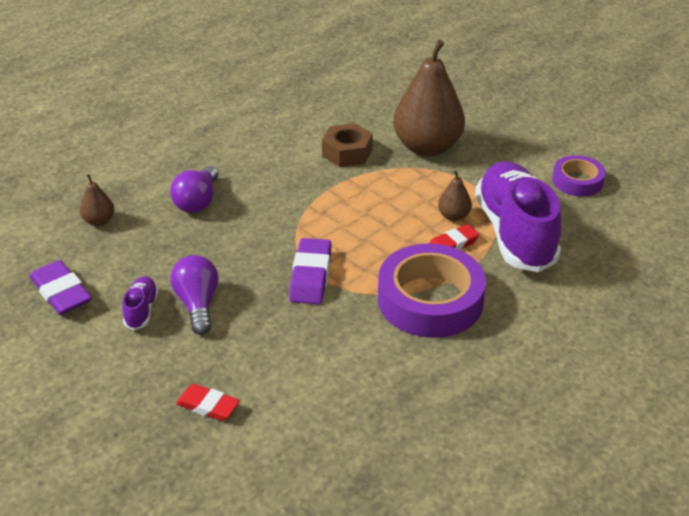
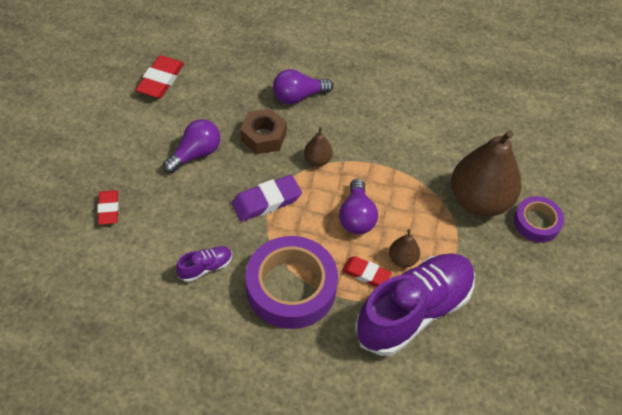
camera: 55 degrees right, 15 degrees up
(61, 292) = (161, 80): purple eraser -> red eraser
(99, 221) = (239, 58): brown pear -> brown pear (317, 160)
(141, 310) = (171, 128): purple shoe -> purple shoe (205, 267)
(347, 153) = (426, 152): brown nut -> brown nut (263, 136)
(382, 224) = (356, 217): none -> purple light bulb
(577, 181) = (524, 331): purple tape -> purple tape (536, 222)

